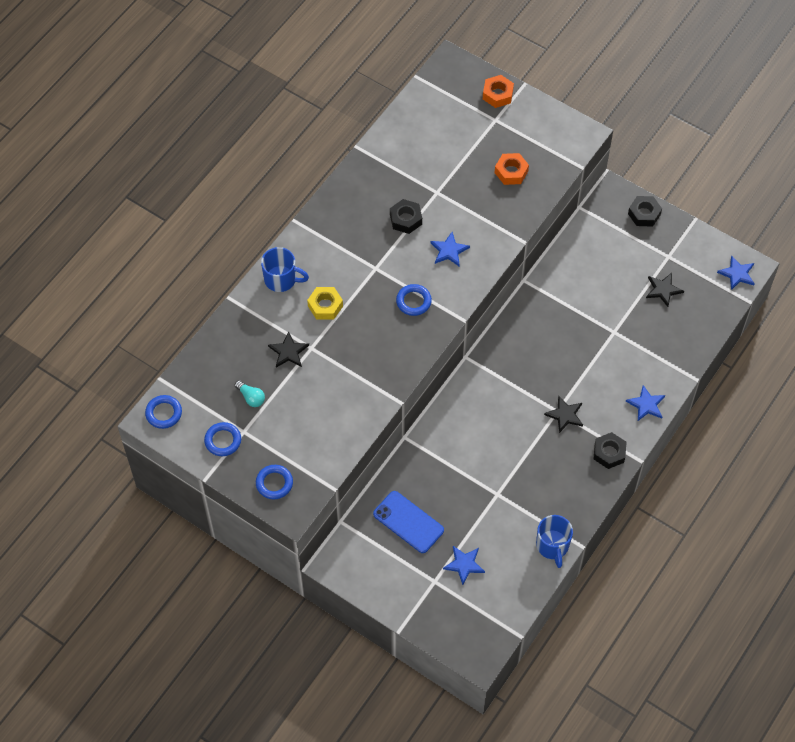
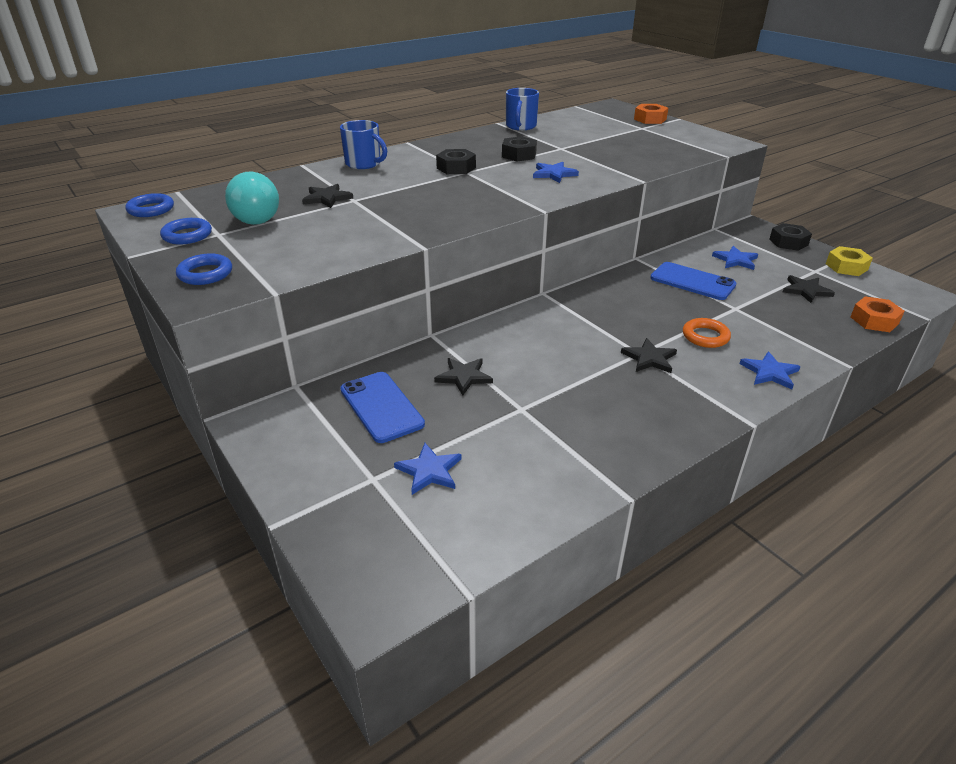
camera: 20 degrees right, 25 degrees down
(251, 397) = (254, 216): turquoise light bulb -> turquoise light bulb, size x2.00
(325, 306) = (394, 182): yellow nut -> yellow nut (846, 267)
(413, 301) = (493, 193): blue ring -> none
(448, 475) = (464, 377): none -> black star
(511, 172) = (646, 149): orange nut -> orange nut (874, 320)
(552, 546) = (580, 484): blue mug -> blue mug (521, 126)
(576, 304) = (692, 281): none -> blue phone
(598, 376) = (705, 336): none -> orange ring
(609, 453) = (703, 405): black nut -> black nut (456, 168)
(737, 274) = (907, 295): blue star -> blue star (735, 260)

